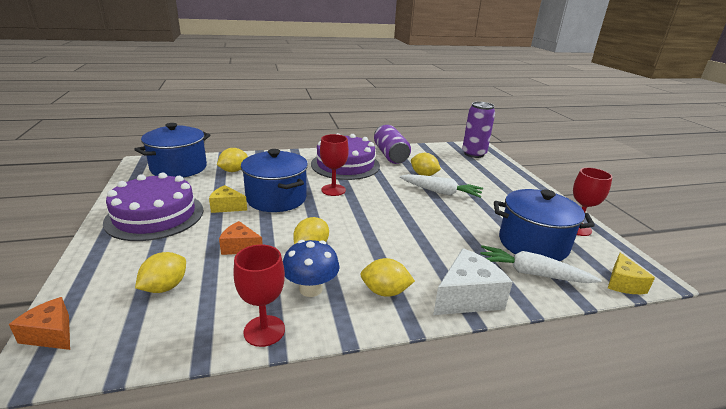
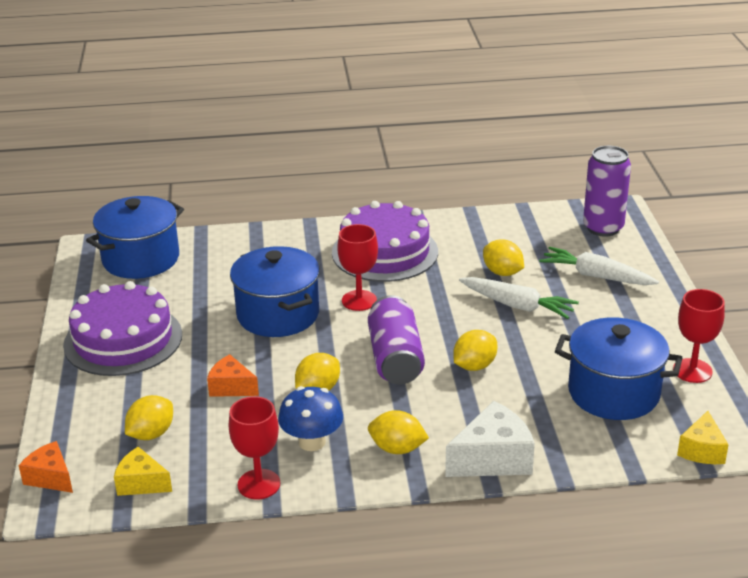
camera: 10 degrees right, 5 degrees up
(227, 207) = (212, 327): yellow cheese -> yellow cheese (141, 483)
(233, 171) = (218, 264): yellow lemon -> yellow lemon (474, 366)
(390, 155) = (461, 231): purple can -> purple can (395, 358)
(532, 273) = (589, 433): white carrot -> white carrot (596, 276)

